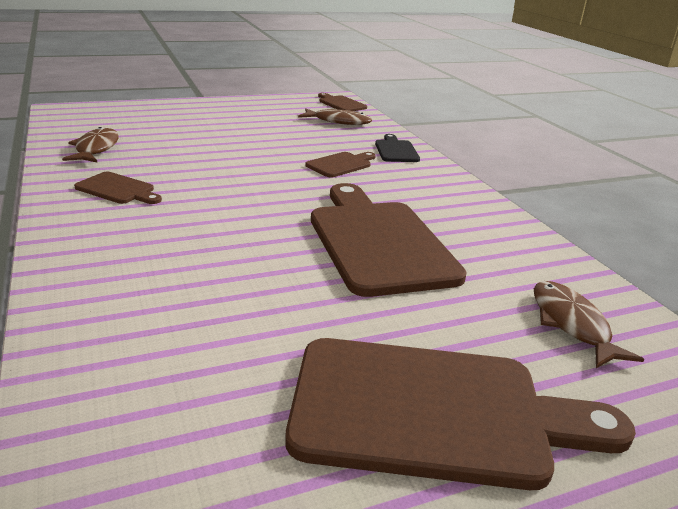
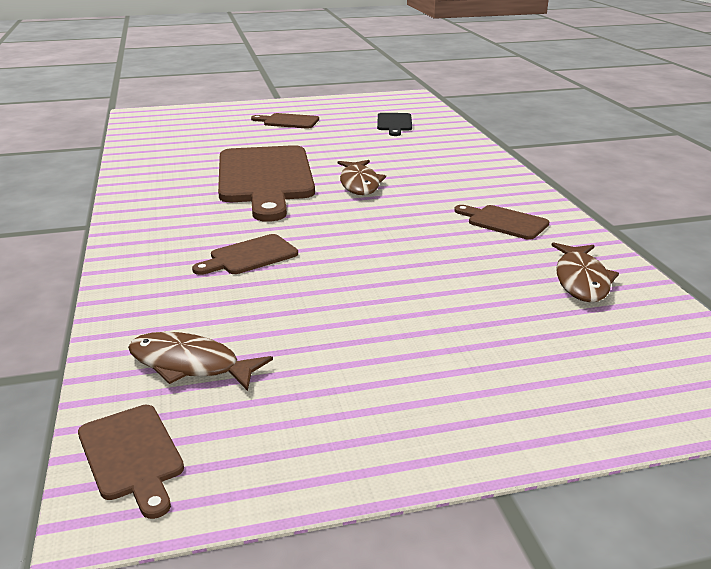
camera: 170 degrees left, 0 degrees up
(396, 150) = (148, 284): black cutting board -> black cutting board (394, 123)
(433, 411) = (288, 121): brown cutting board -> brown cutting board, size x0.46
(571, 324) = (180, 140): brown fish -> brown fish (359, 184)

